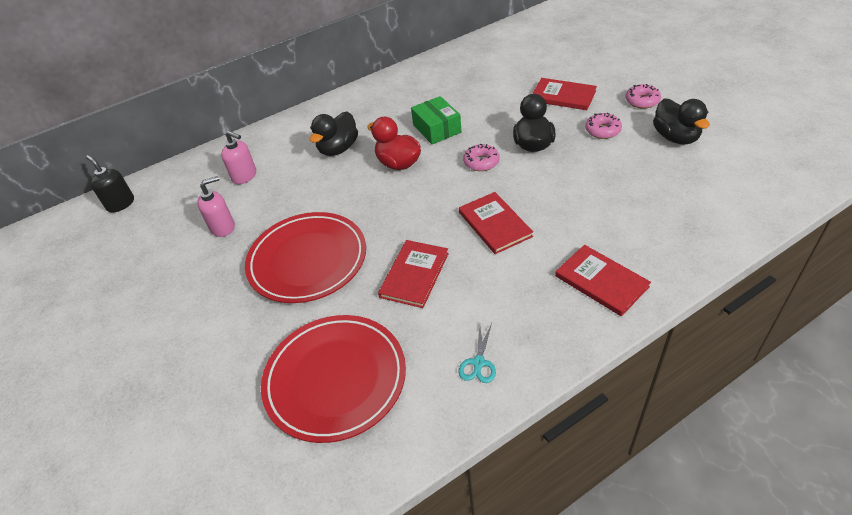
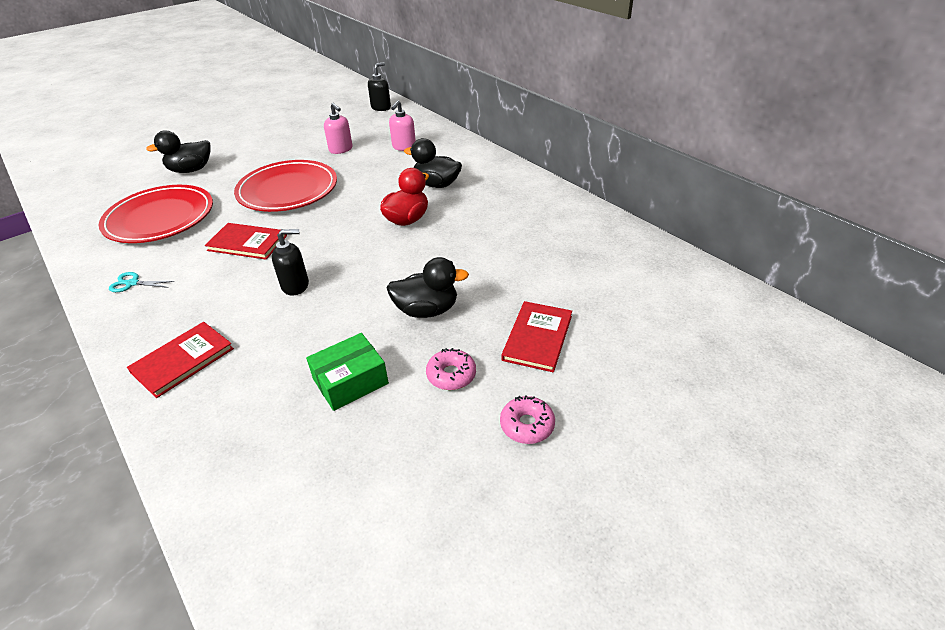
camera: 80 degrees right, 5 degrees down
(437, 128) = (466, 238): green box -> green box (350, 381)
(481, 162) = (399, 272): pink donut -> none
(494, 224) = (295, 285): red book -> black soap dispenser
(675, 137) = (426, 457): black duck -> black duck (191, 170)

